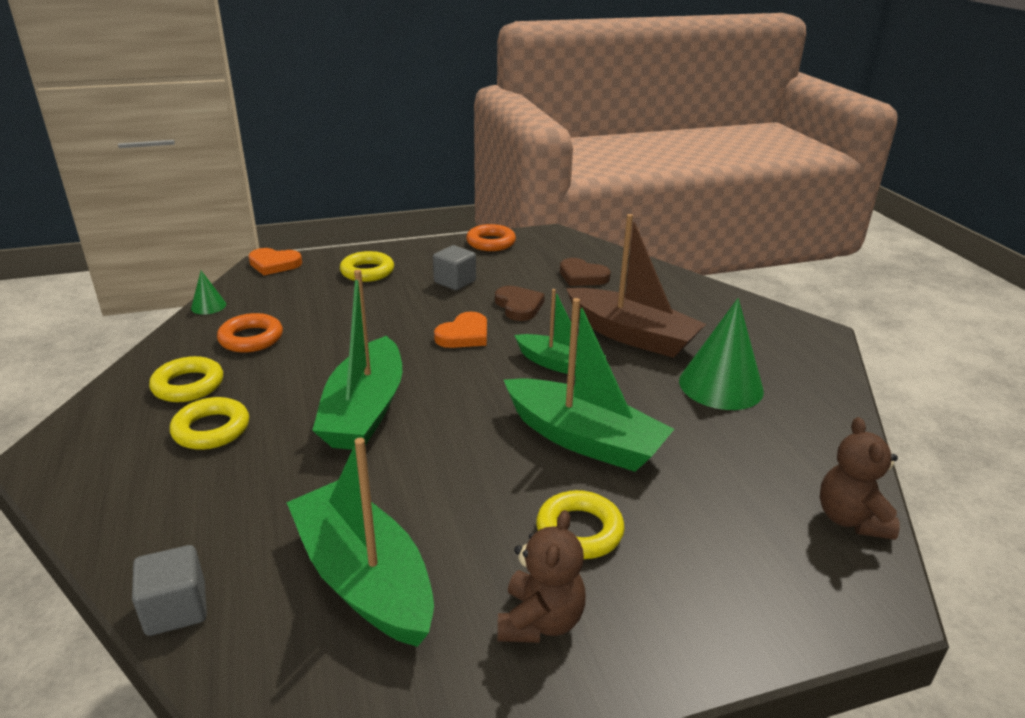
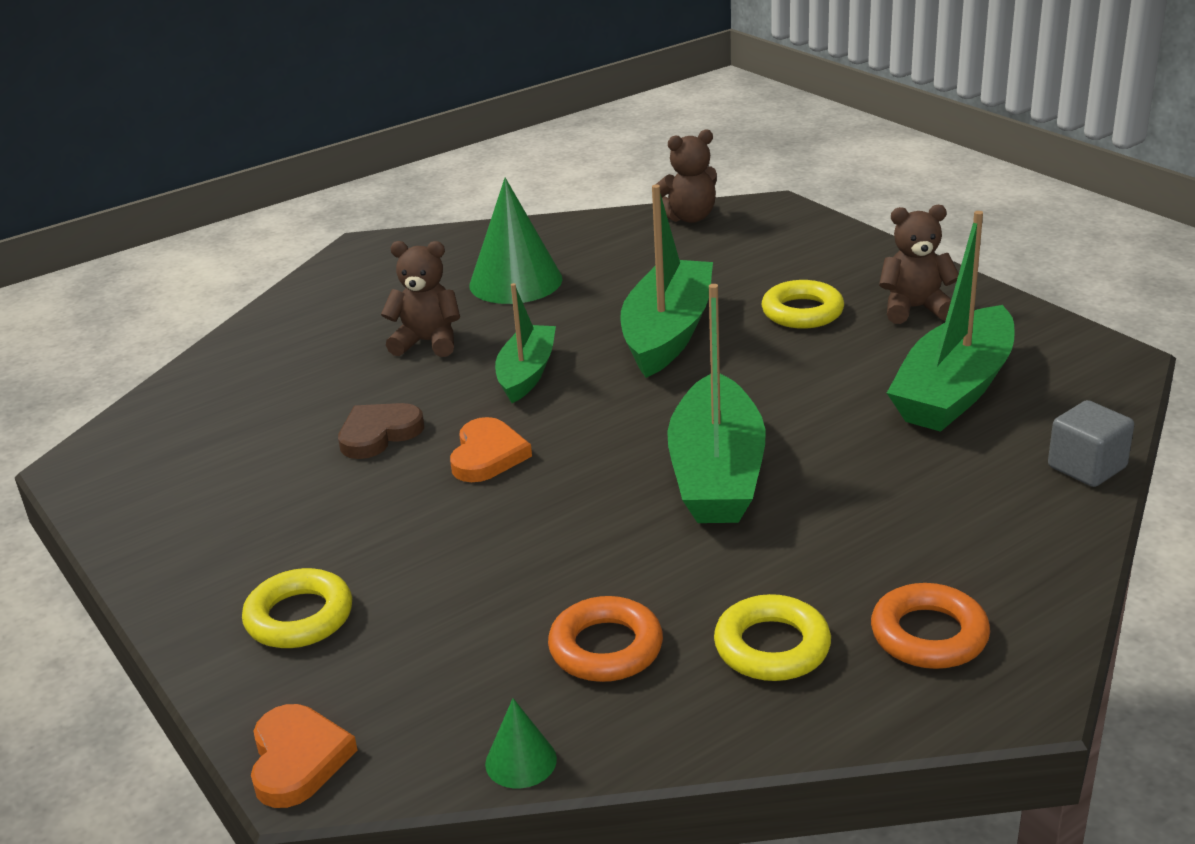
camera: 105 degrees left, 0 degrees up
(211, 429) = (845, 573): yellow ring -> none
(365, 410) = (717, 473): green boat -> green boat turned 105 degrees clockwise
(455, 282) = (312, 510): grey cube -> none
(464, 335) = (487, 455): orange heart -> orange heart turned 75 degrees clockwise
(491, 243) = (130, 517): orange ring -> orange ring (929, 635)
(582, 276) = (256, 405): brown heart -> none
(631, 335) = (427, 342): brown boat -> brown teddy bear

